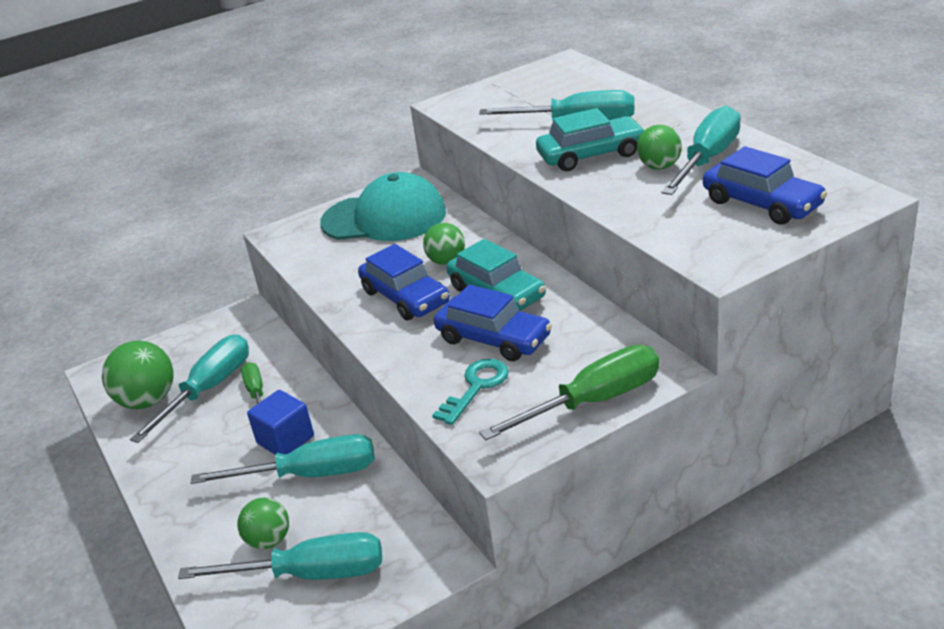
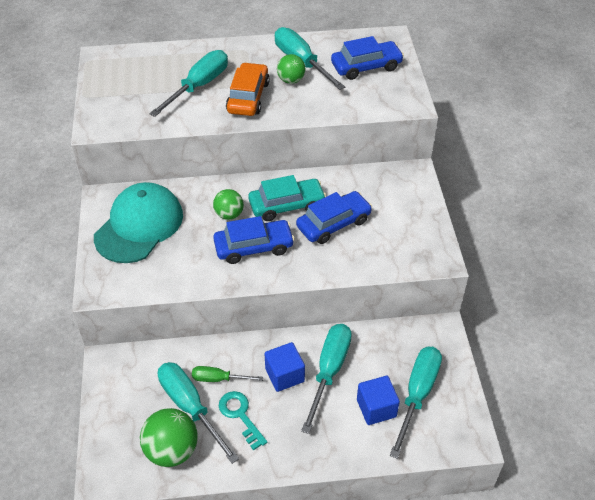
camera: 70 degrees left, 15 degrees up
(269, 540) = (376, 408): green ball -> blue cube
(476, 387) = (374, 247): turquoise key -> turquoise key (240, 415)
(591, 155) = (248, 97): turquoise car -> orange car
(593, 401) = (420, 207): green screwdriver -> none

